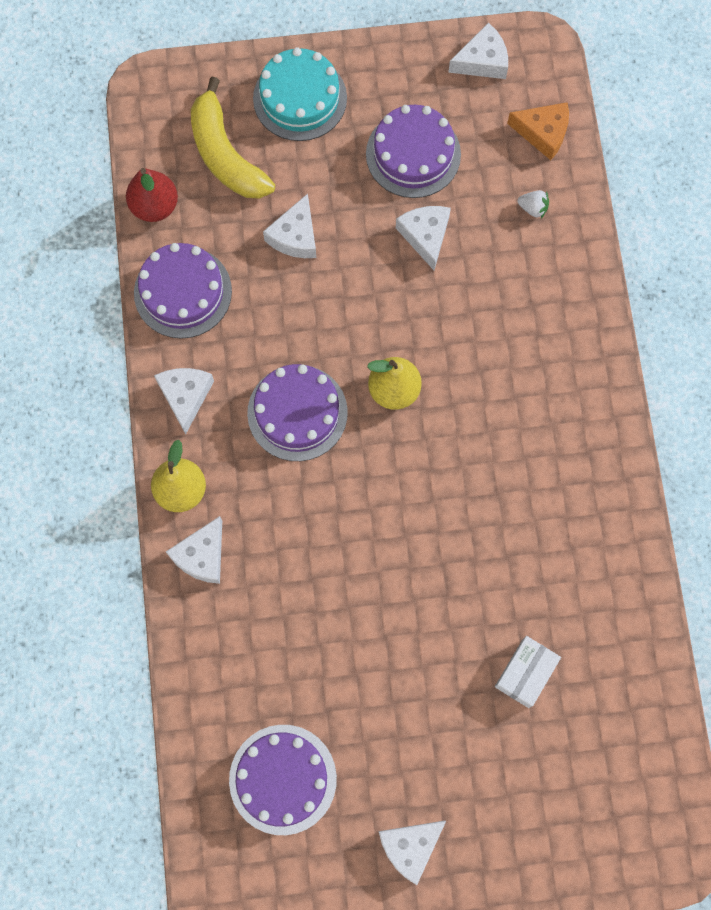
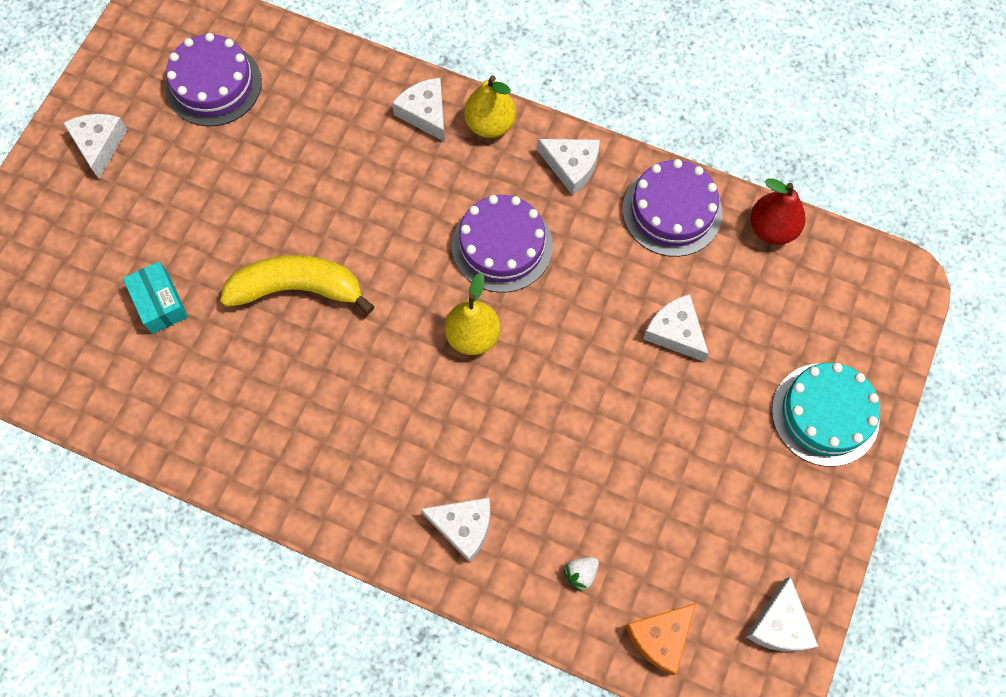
camera: 120 degrees right, 5 degrees down
(225, 154) = (795, 314): yellow banana -> yellow banana (297, 288)
(413, 154) = (705, 489): purple cake -> none
(425, 236) = (609, 450): white cheese -> white cheese (463, 527)
(525, 673) = (160, 303): white box -> turquoise box

